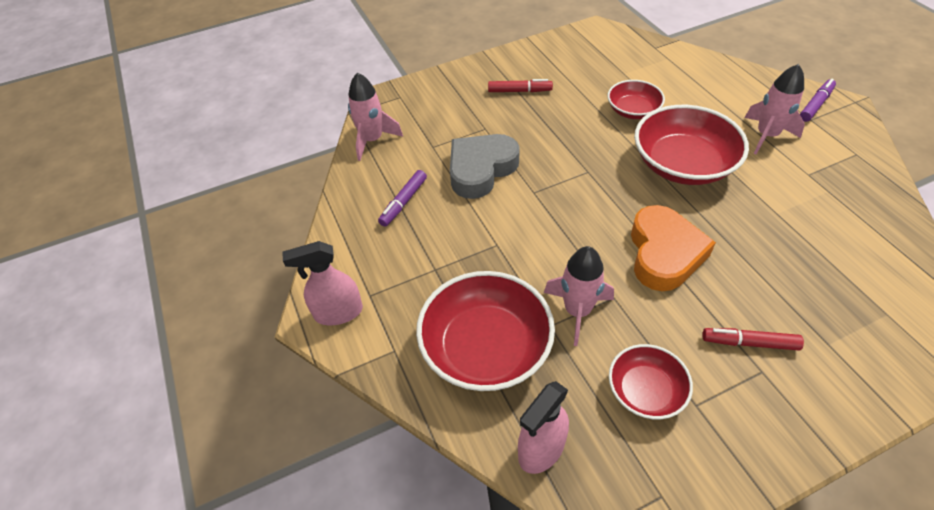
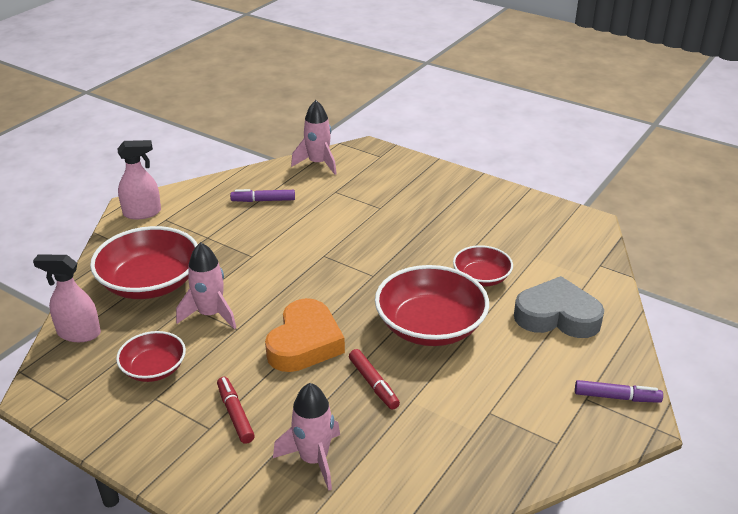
camera: 55 degrees right, 15 degrees down
(338, 312) = (142, 213): pink spray bottle -> pink spray bottle turned 120 degrees clockwise
(481, 169) = (328, 222): grey heart -> grey heart (557, 316)
(519, 91) = (446, 209): red marker -> red marker (373, 384)
(664, 253) = (304, 343): orange heart -> orange heart turned 45 degrees counterclockwise
(766, 135) = (525, 371): pink rocket -> pink rocket (314, 459)

